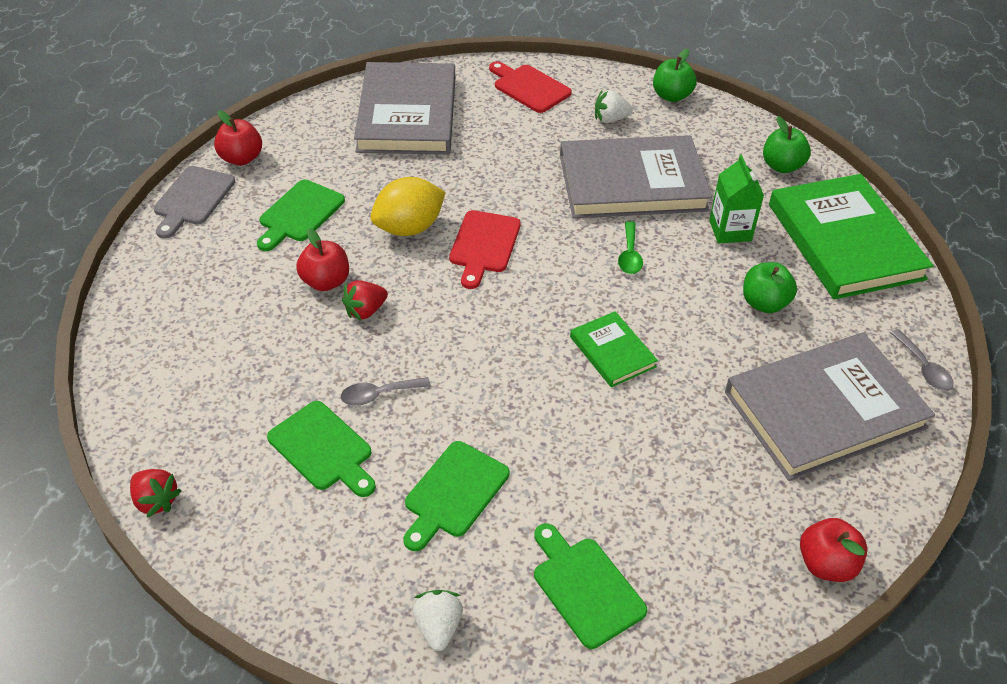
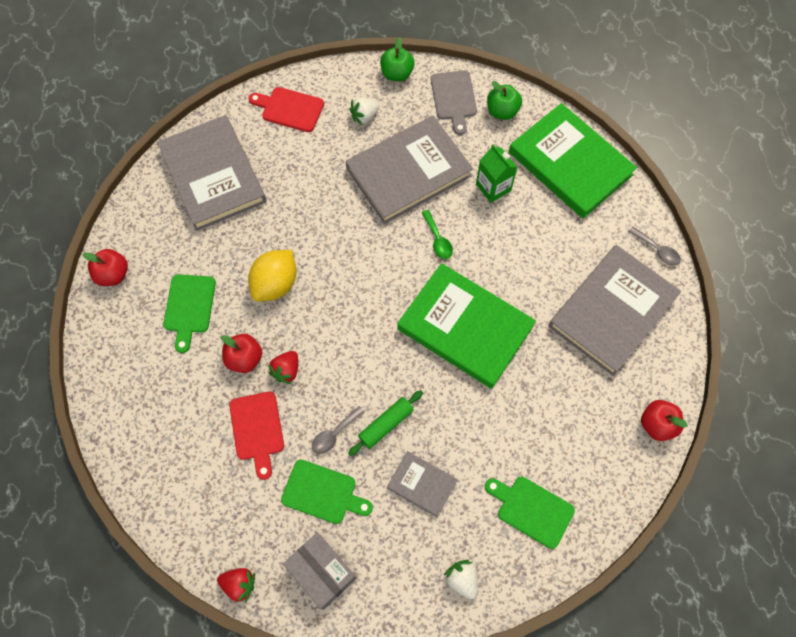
camera: 25 degrees left, 20 degrees up
(192, 199) = (101, 330): grey cutting board -> grey cutting board (454, 98)
(262, 533) = (321, 572): none -> grey box
(448, 411) = (386, 425): none -> green rolling pin
(453, 493) = (422, 484): green cutting board -> grey book
(484, 245) = (336, 276): red cutting board -> red cutting board (257, 430)
(612, 351) = (465, 327): green book -> green book, size x2.07
(764, 303) = (541, 241): green apple -> none

